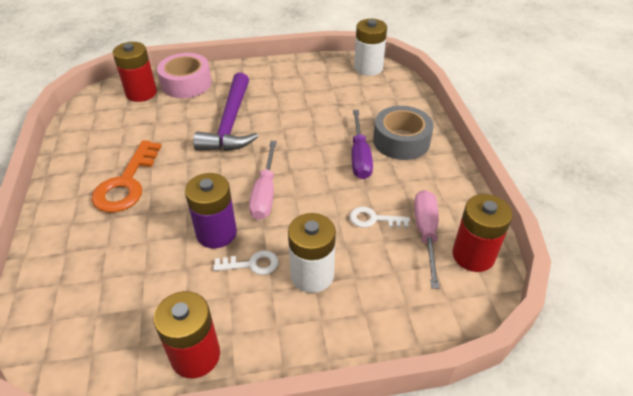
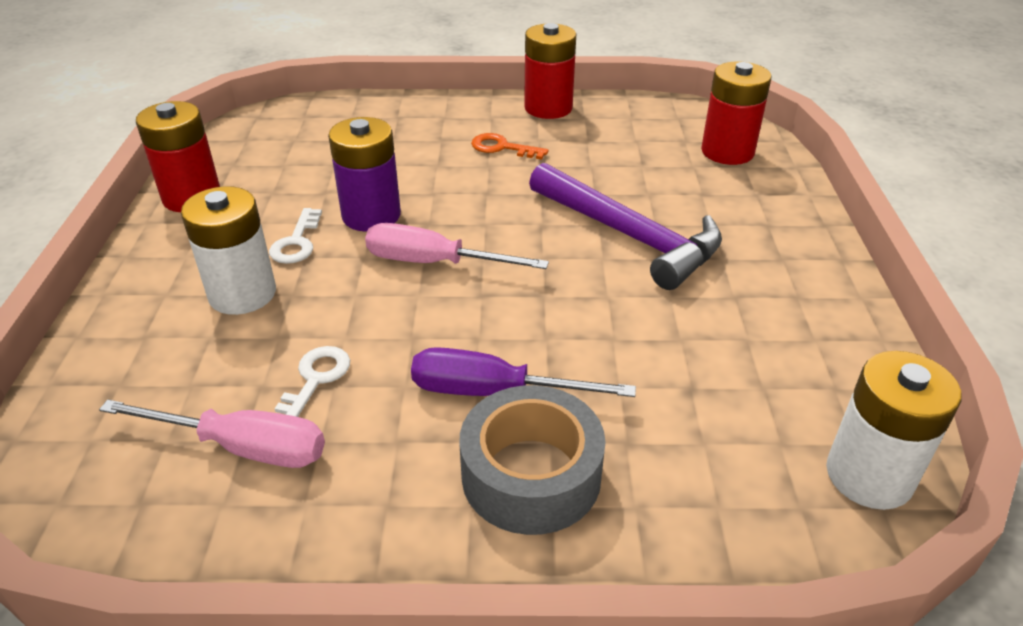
camera: 100 degrees right, 5 degrees down
(126, 183) = (502, 147): orange key -> orange key, size x0.54
(186, 83) = (761, 193): pink tape -> none
(230, 124) = (630, 236): purple hammer -> purple hammer turned 150 degrees counterclockwise
(473, 255) = (148, 507): red battery -> red battery (548, 108)

